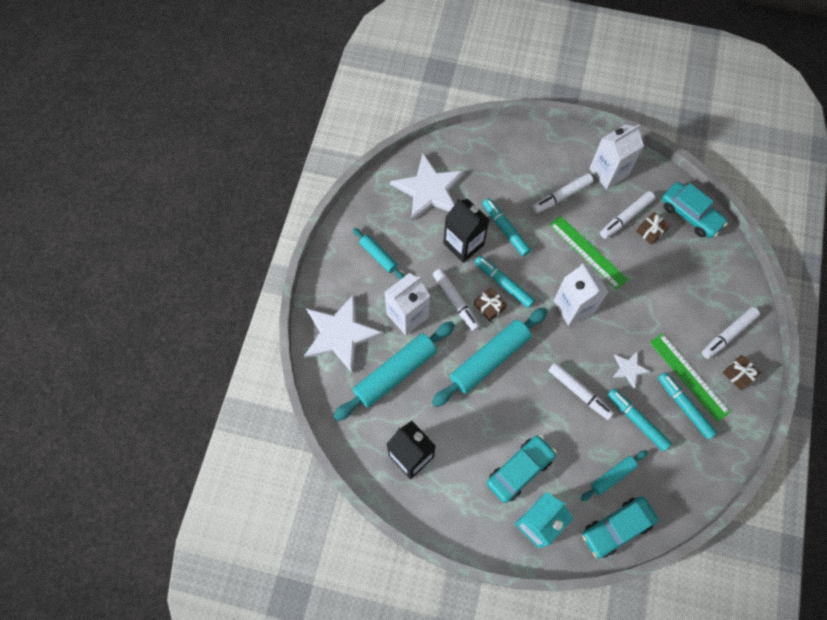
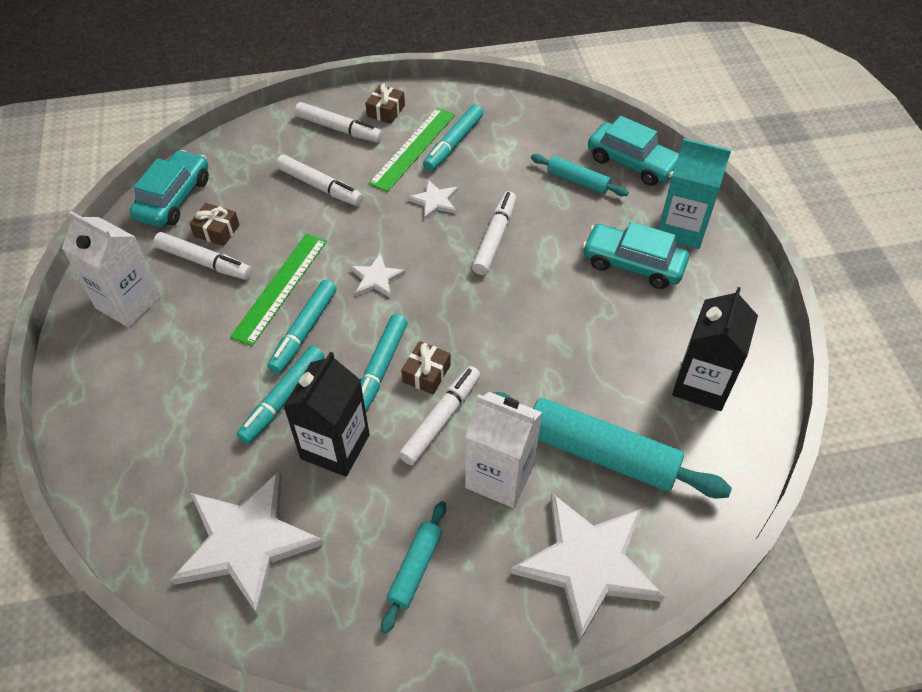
camera: 115 degrees left, 15 degrees down
(490, 359) = (508, 344): turquoise rolling pin -> none
(561, 196) = (192, 346): white marker -> white marker (320, 186)
(573, 307) = (376, 278): white carton -> white star
(637, 420) = (497, 178): turquoise marker -> turquoise marker (304, 331)

